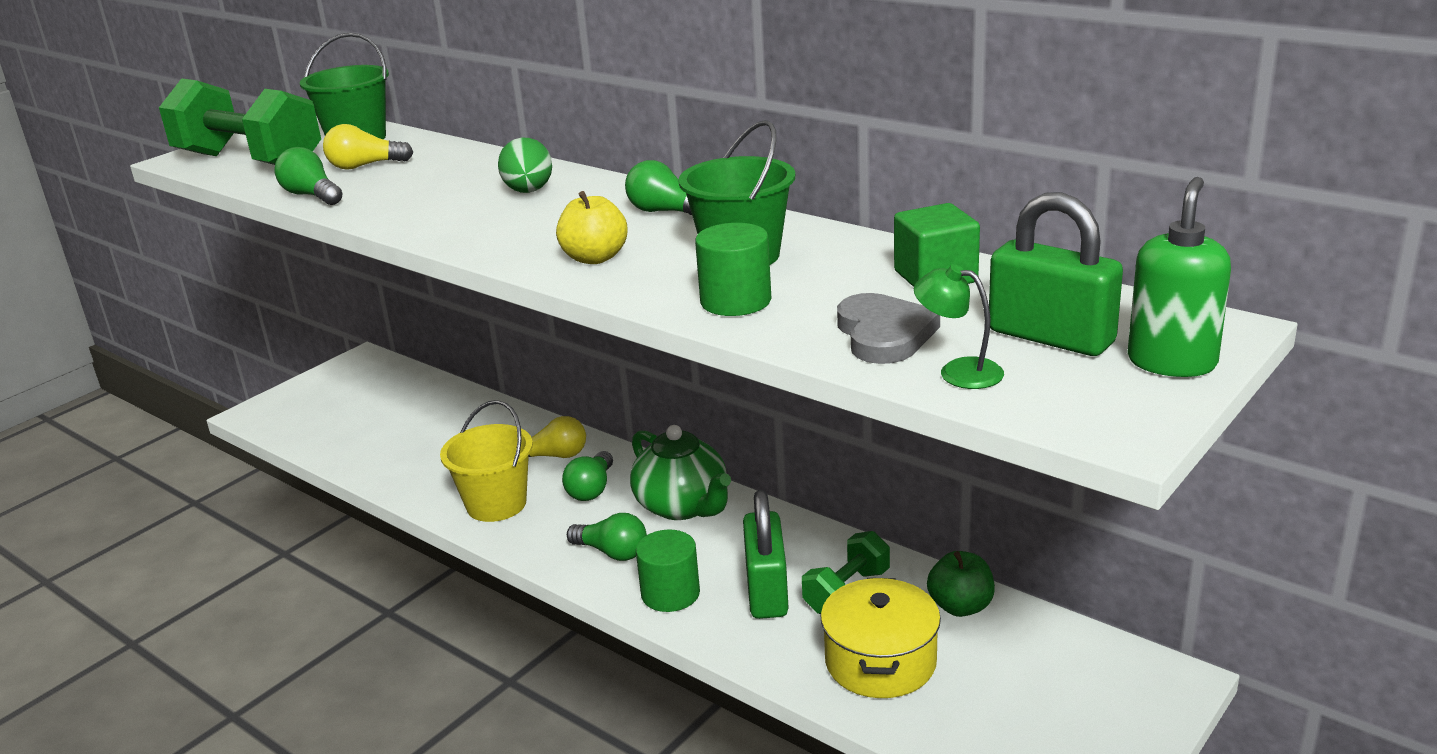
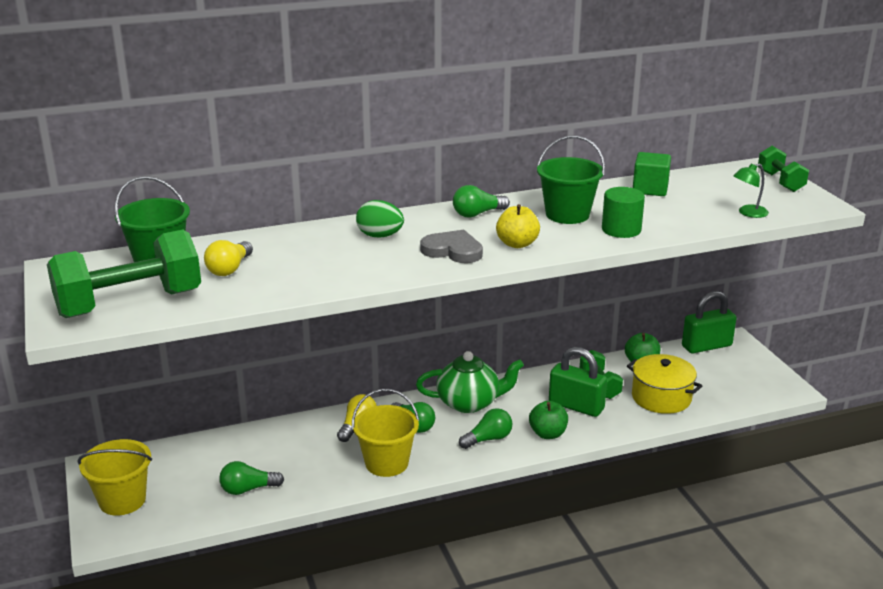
camera: 60 degrees left, 0 degrees up
(311, 195) = (260, 295): green light bulb -> green light bulb (248, 489)
(316, 396) = (122, 500): none -> yellow bucket
(670, 593) = (548, 434): green cylinder -> green apple
(884, 334) = (697, 214): grey heart -> grey heart (453, 250)
(1051, 337) = (736, 190): green padlock -> green padlock (706, 346)
(1171, 362) = (780, 182): green soap dispenser -> green dumbbell

